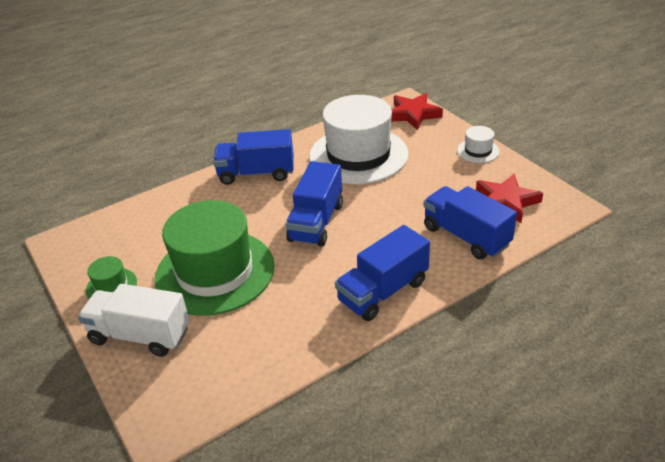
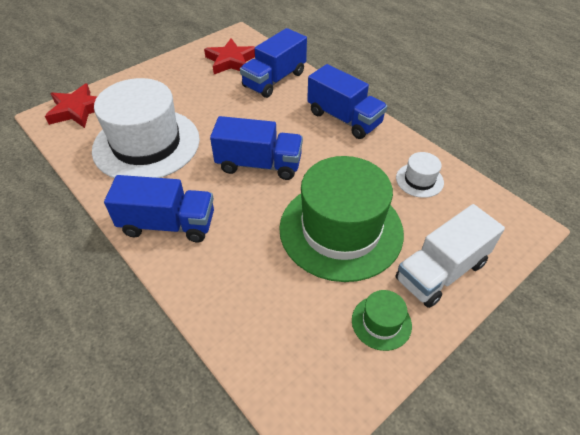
camera: 100 degrees left, 10 degrees up
(140, 335) = (441, 271): white truck -> white truck turned 45 degrees clockwise
(256, 173) = (168, 224): blue truck -> blue truck turned 75 degrees counterclockwise
(478, 151) = (155, 72): white hat -> white hat (419, 180)

